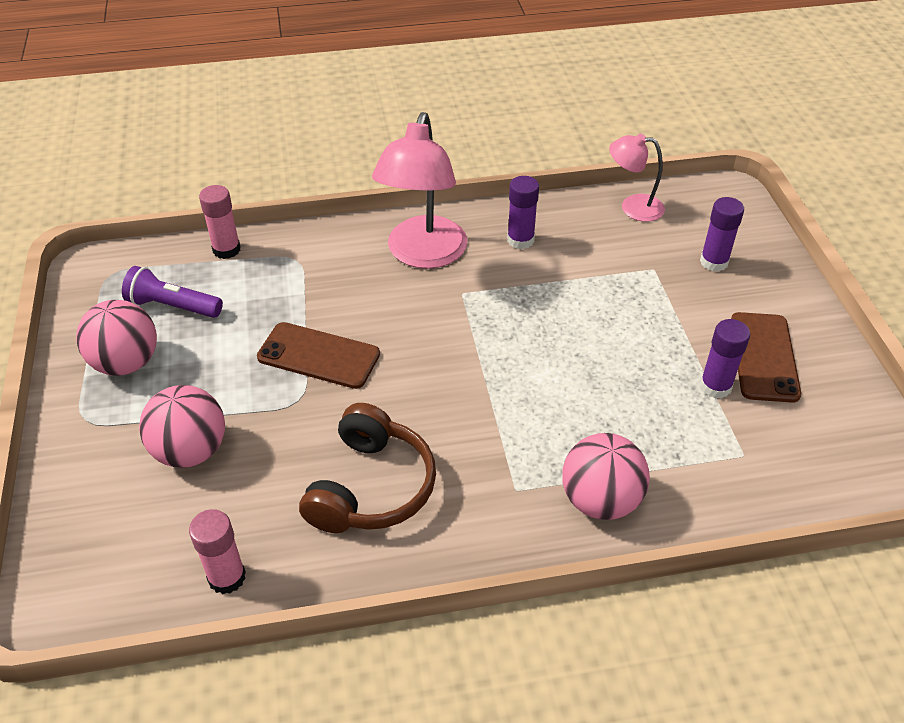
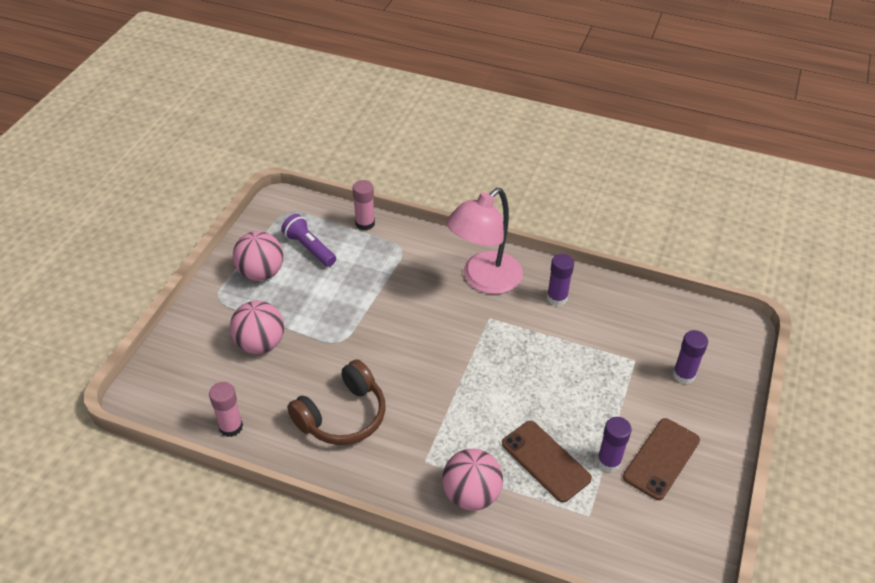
camera: 30 degrees right, 0 degrees up
(318, 356) = (370, 319): brown phone -> brown phone (545, 461)
(633, 207) = (657, 308): pink lamp -> none

